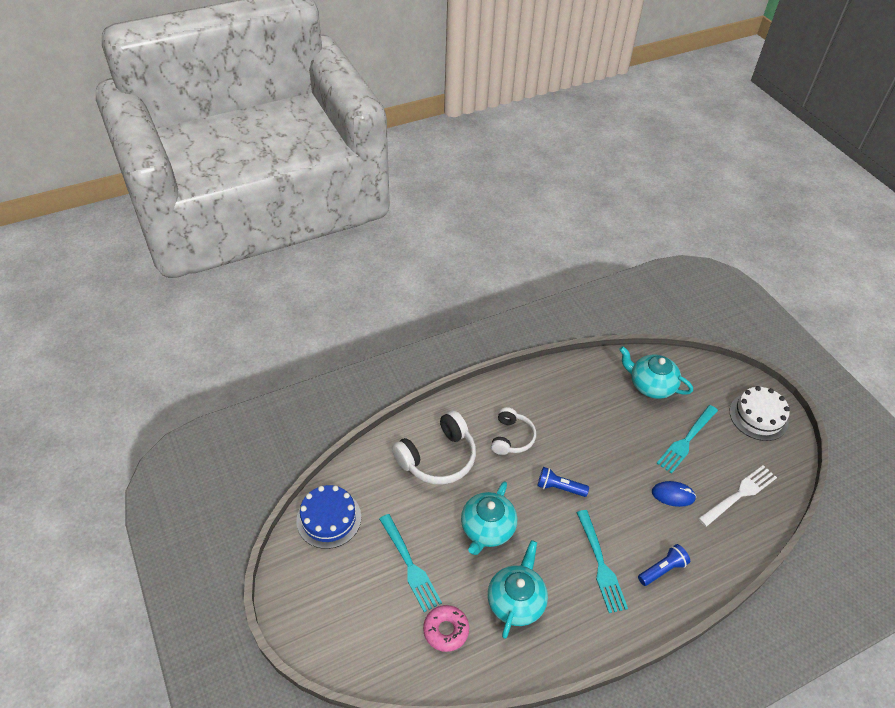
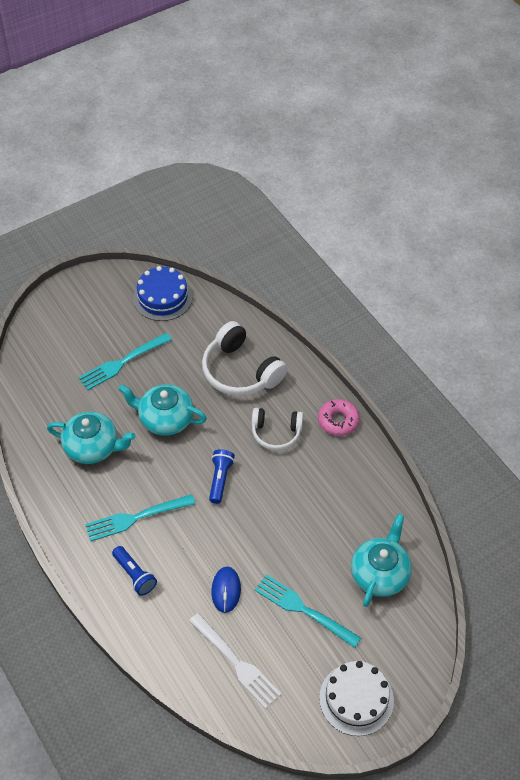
camera: 85 degrees right, 5 degrees up
(446, 630) = (62, 396): pink donut -> pink donut (338, 421)

